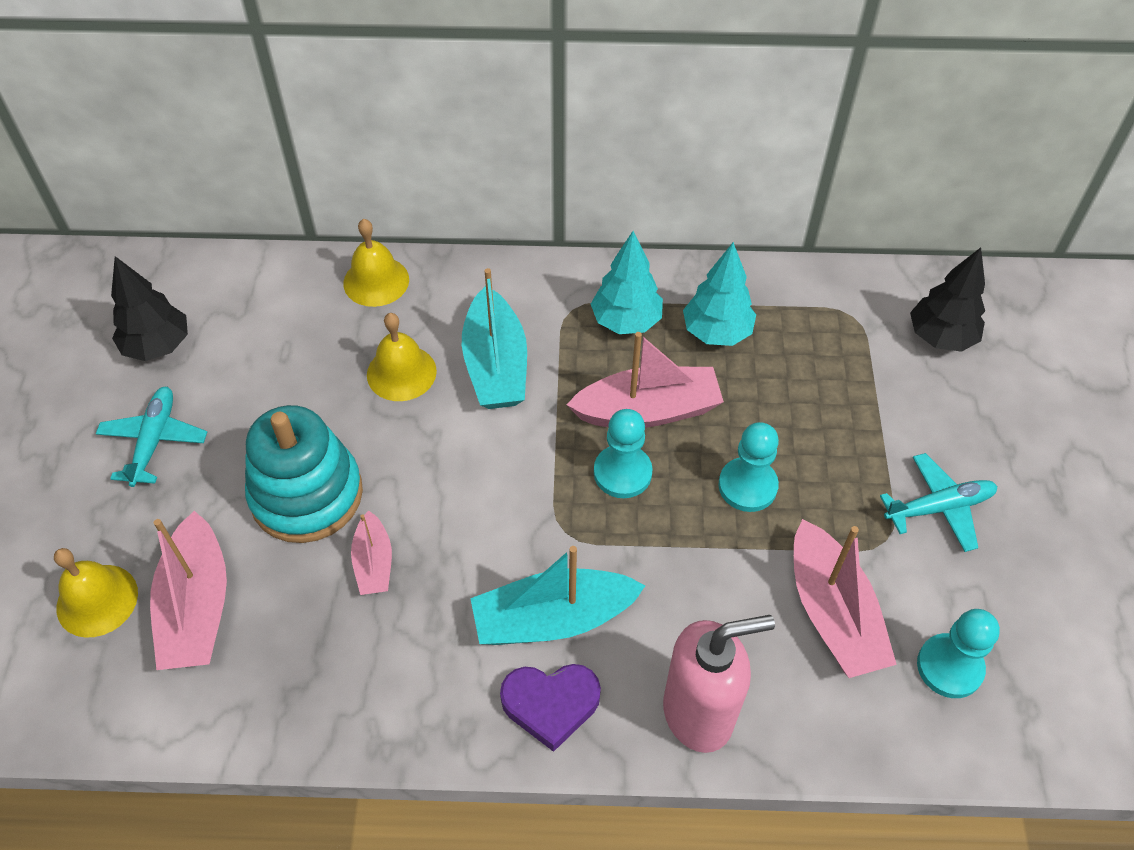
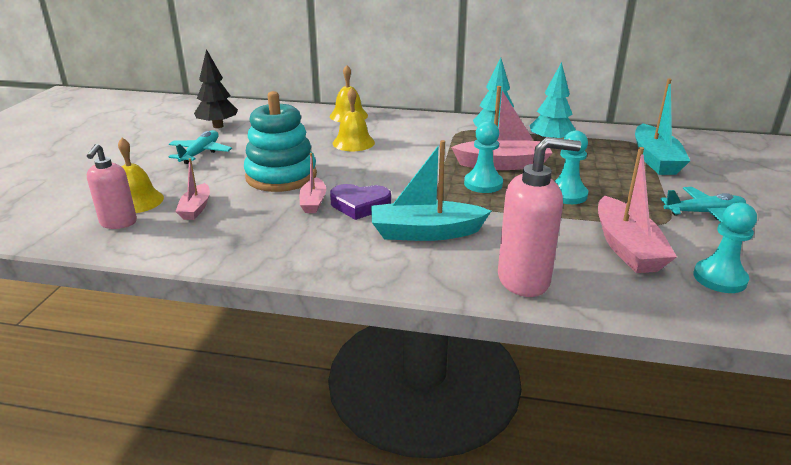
camera: 10 degrees right, 25 degrees down
(89, 664) = (118, 223): none -> pink soap dispenser
(197, 607) = (196, 208): pink boat -> pink boat, size x0.56
(496, 365) = (411, 144): turquoise boat -> turquoise boat (655, 160)
(550, 704) = (415, 266): purple heart -> purple heart (360, 205)
(940, 337) = (698, 154): black tree -> none

